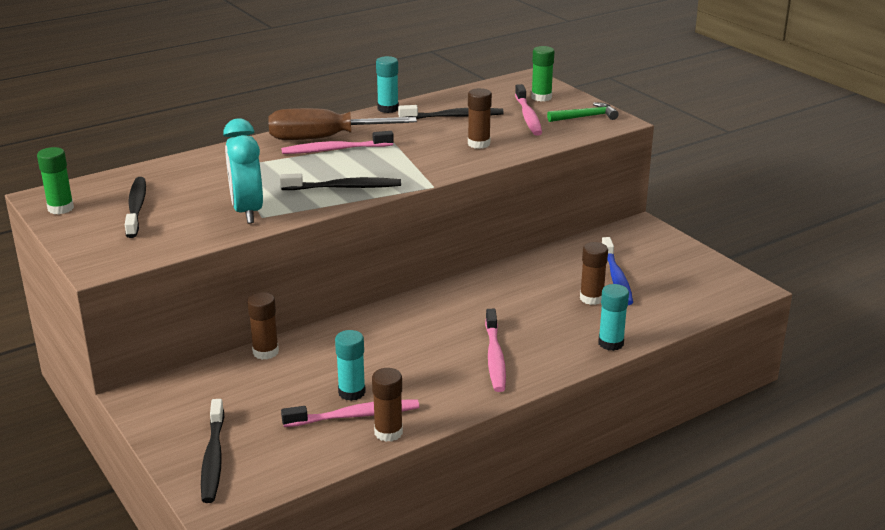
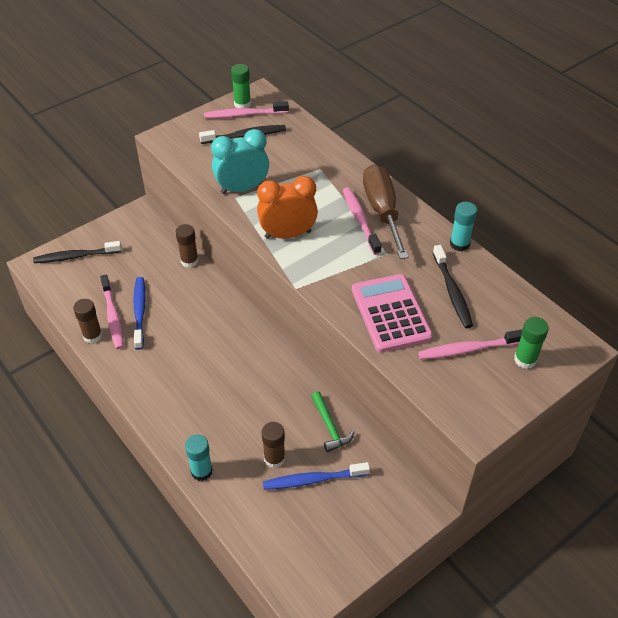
camera: 85 degrees right, 20 degrees up
(344, 187) = (288, 234): black toothbrush -> orange clock
(351, 392) = (139, 312): turquoise glue stick -> blue toothbrush
(478, 144) = (391, 313): brown glue stick -> pink calculator
(495, 357) = (181, 391): pink toothbrush -> pink toothbrush (244, 115)
(586, 117) = (480, 399): green hammer -> green hammer (330, 427)

